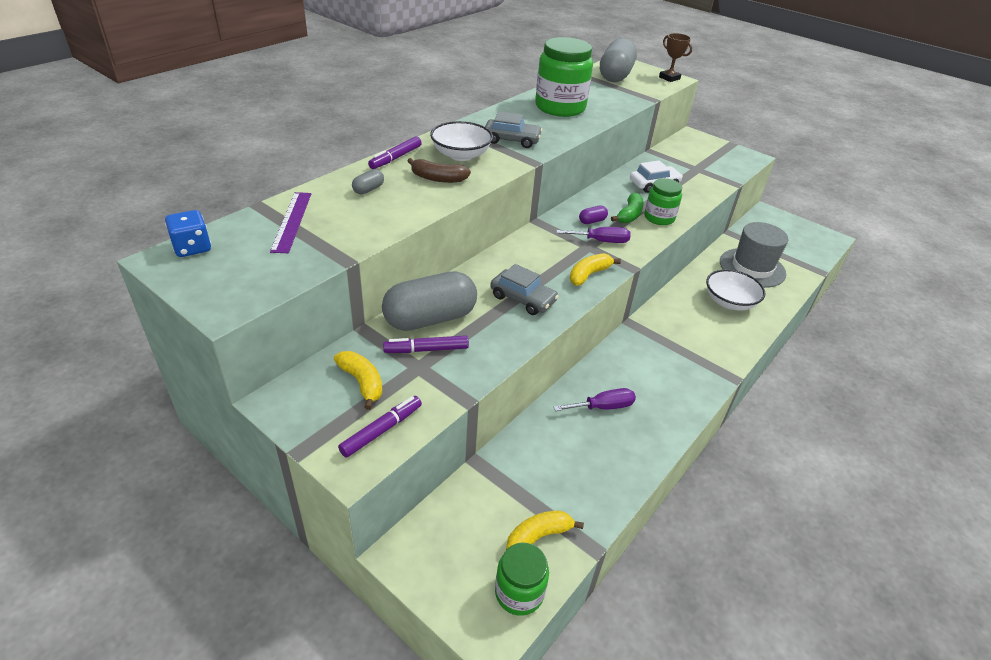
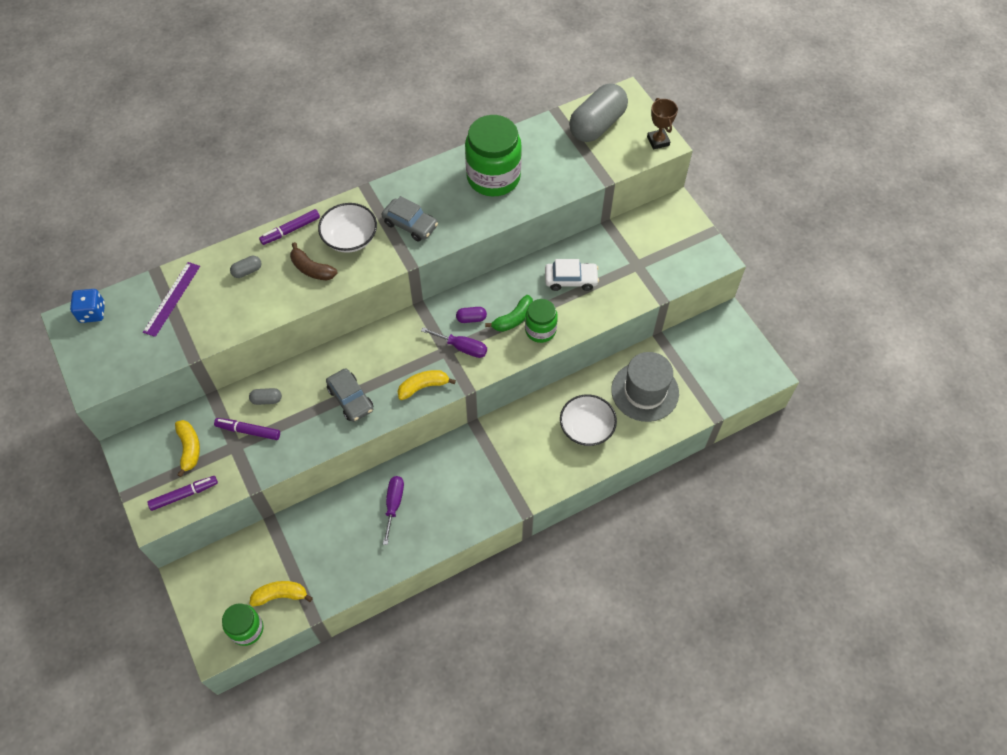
camera: 25 degrees right, 20 degrees up
(430, 319) = (266, 400): grey capsule -> grey capsule, size x0.41
(603, 407) = (394, 504): purple screwdriver -> purple screwdriver turned 90 degrees counterclockwise

